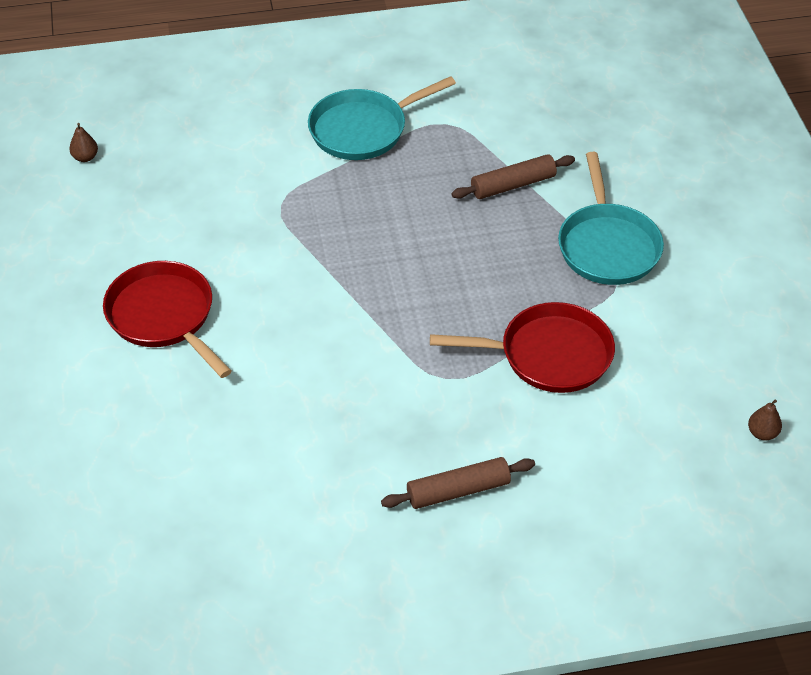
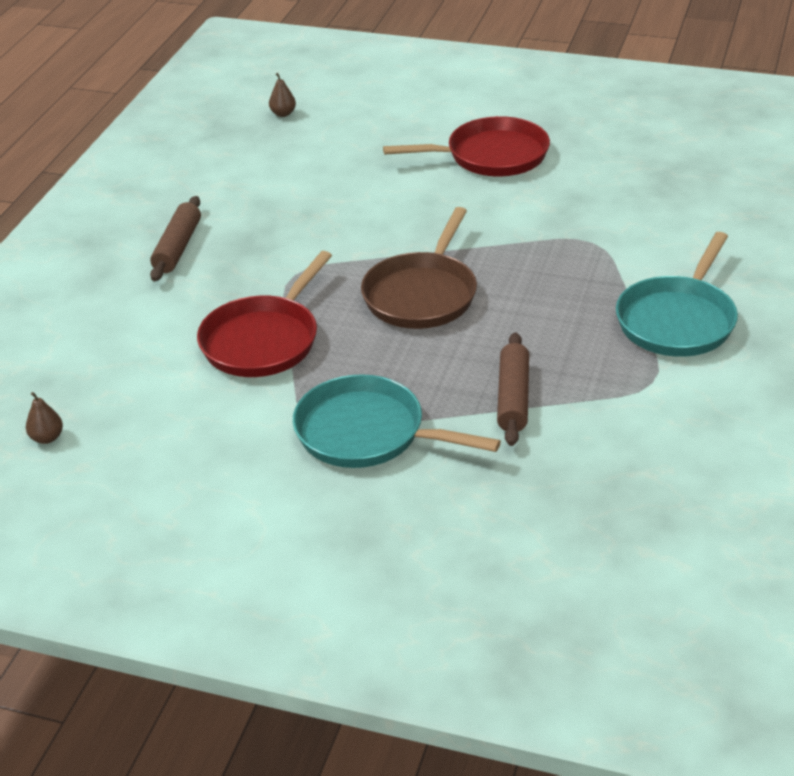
camera: 120 degrees right, 10 degrees down
(85, 157) = (733, 153): brown pear -> brown pear (283, 114)
(363, 129) = (677, 320): turquoise pan -> turquoise pan turned 150 degrees counterclockwise
(420, 280) = (422, 294): none -> brown pan

